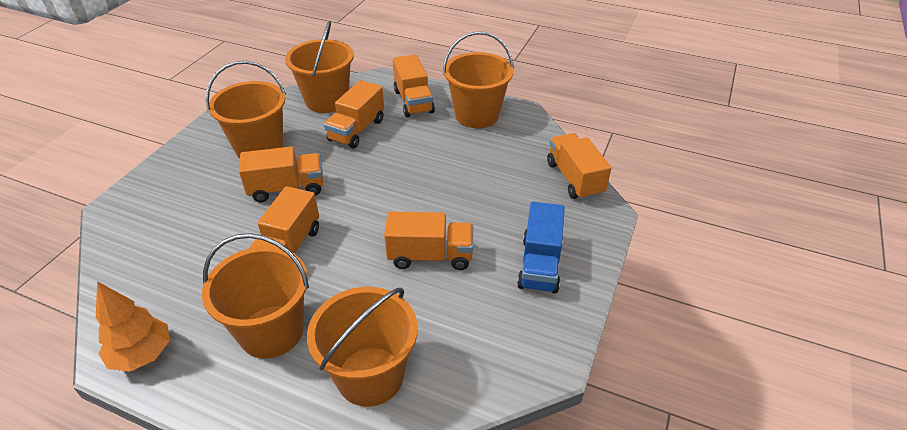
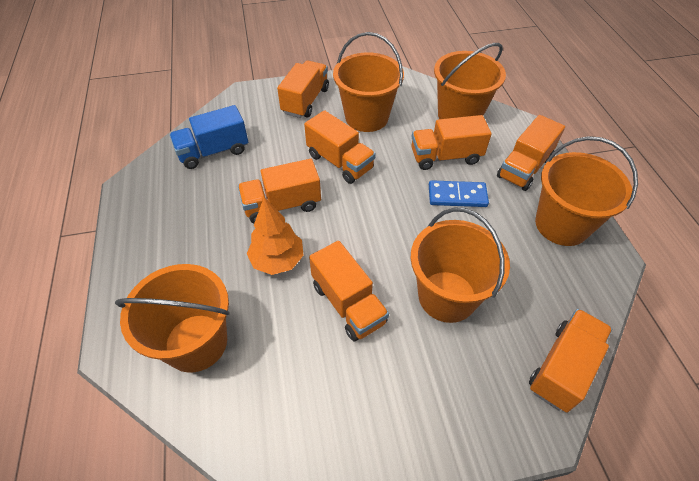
camera: 55 degrees right, 10 degrees up
(142, 354) = (139, 197): orange tree -> orange tree (277, 260)
(185, 173) = (305, 101): none -> orange truck
(271, 331) = (199, 251): orange bucket -> orange bucket (447, 296)
(399, 146) = (457, 196): none -> blue domino
(540, 264) = (411, 404): blue truck -> blue truck (213, 151)

